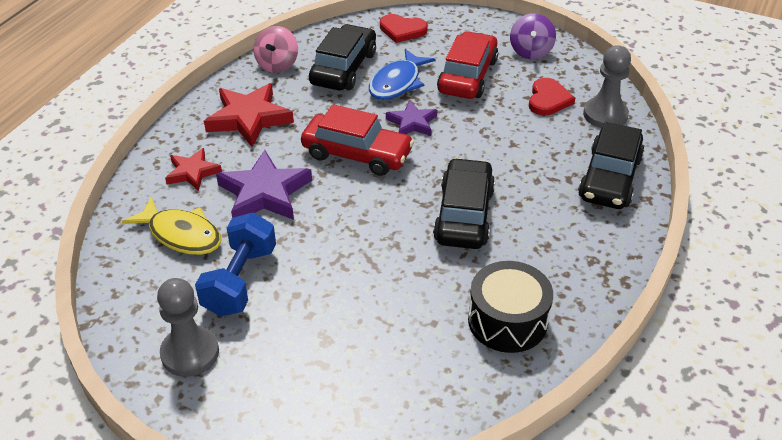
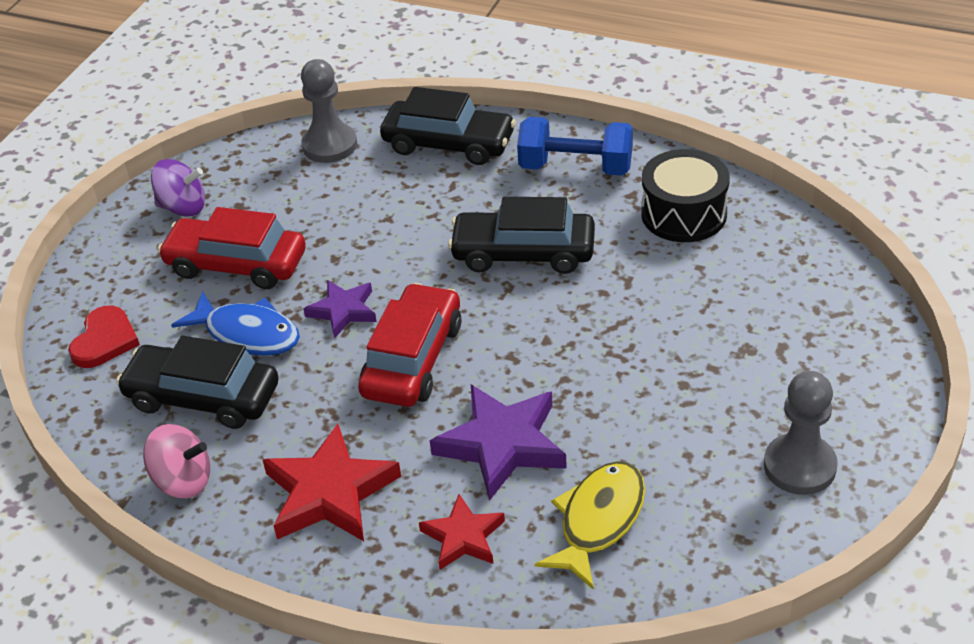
camera: 90 degrees left, 0 degrees up
(240, 280) = (672, 441): blue dumbbell -> blue dumbbell (575, 167)
(548, 99) = (296, 190): red heart -> none

